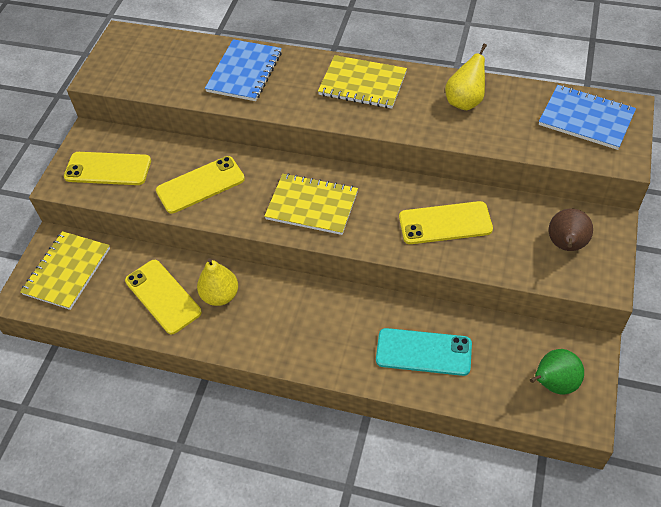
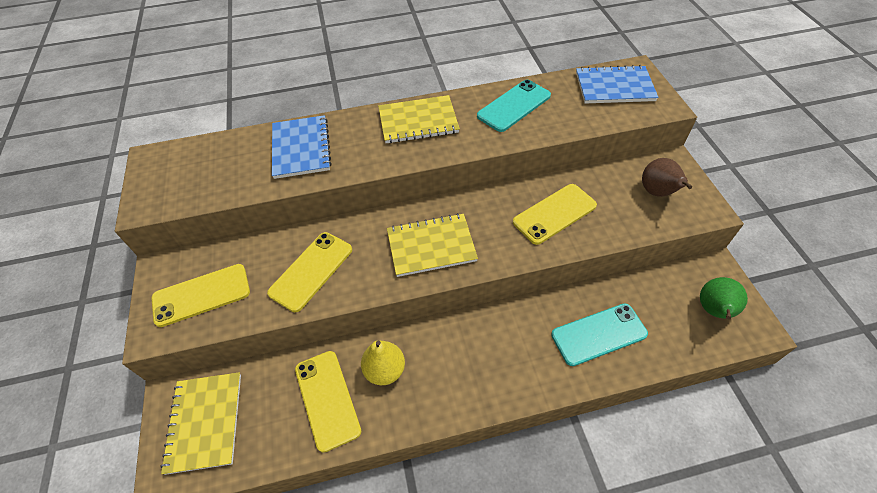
camera: 30 degrees left, 0 degrees up
(163, 296) = (327, 399): yellow phone -> yellow phone turned 45 degrees clockwise
(465, 101) = (514, 106): yellow pear -> turquoise phone

